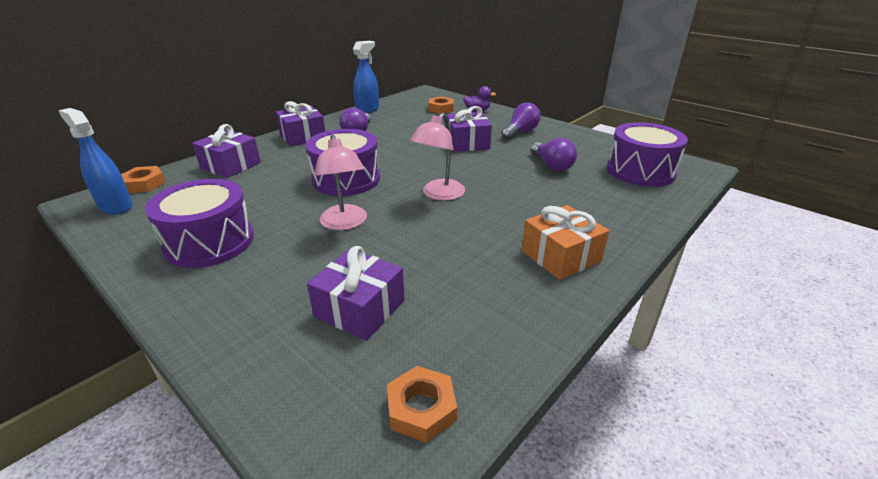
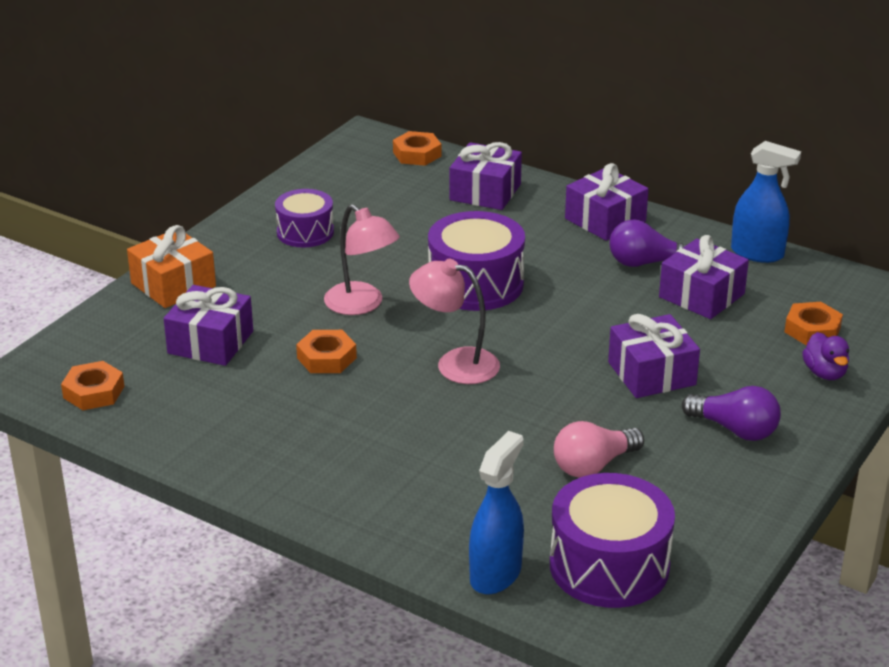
camera: 80 degrees right, 0 degrees up
(116, 206) = (362, 157): blue spray bottle -> blue spray bottle (496, 574)
(209, 242) = (305, 232): purple drum -> purple drum, size x0.63
(345, 223) = (362, 305): pink lamp -> pink lamp turned 105 degrees counterclockwise
(398, 124) = (701, 295): none -> purple gift
(412, 244) = (326, 358): none -> orange nut
(551, 165) = (593, 465): purple light bulb -> pink light bulb
(561, 256) = (323, 468): orange gift -> orange gift (173, 285)

